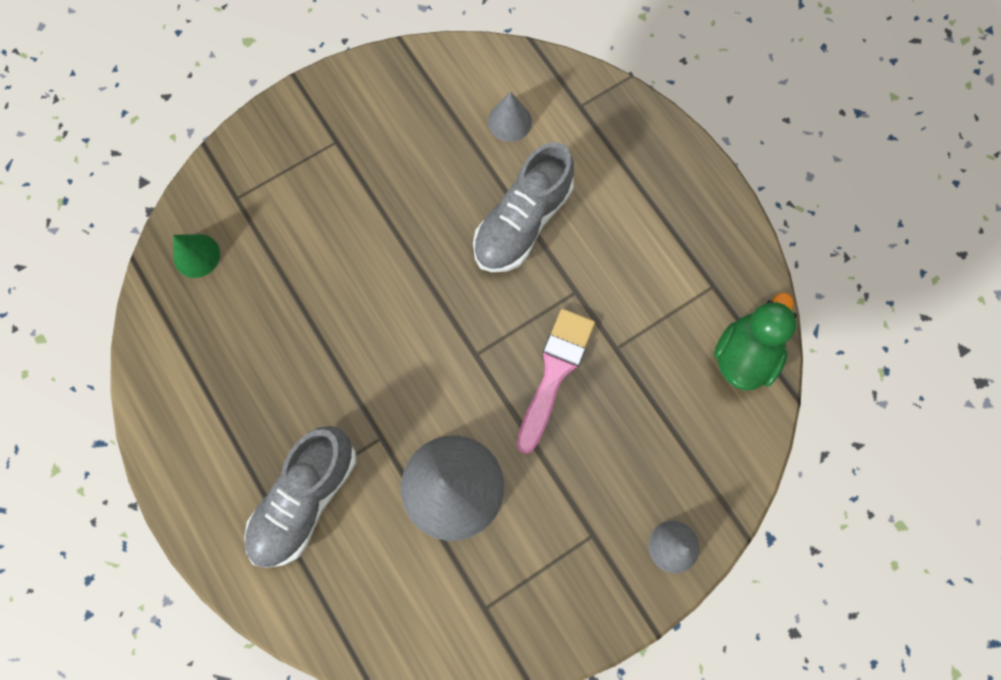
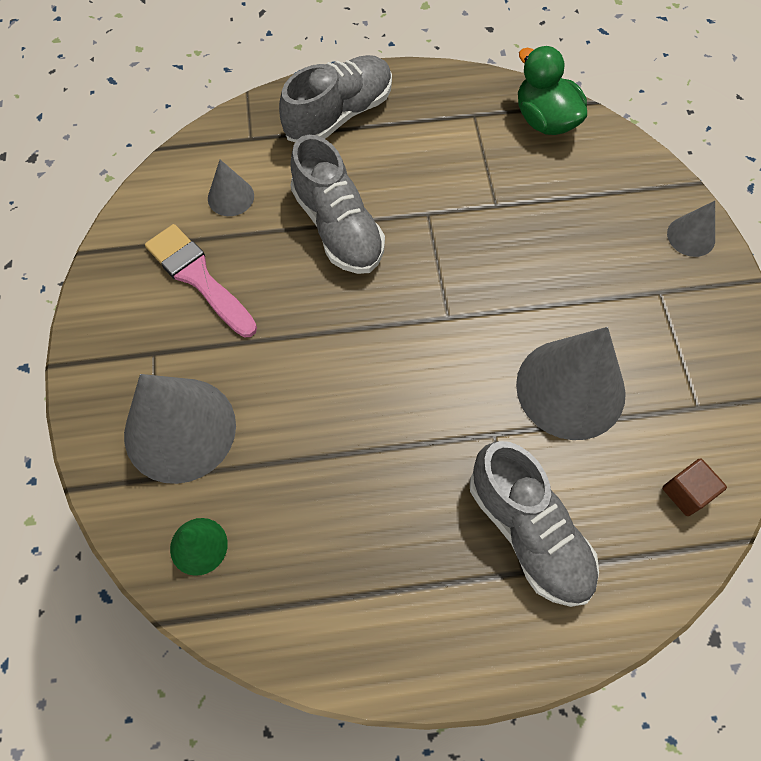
camera: 65 degrees left, 10 degrees down
(281, 194) = (180, 429): none -> grey cone
(396, 622) = (686, 492): none -> brown cube
(554, 373) = (497, 260): pink brush -> pink brush (198, 278)
(647, 166) = (339, 114): none -> grey shoe

